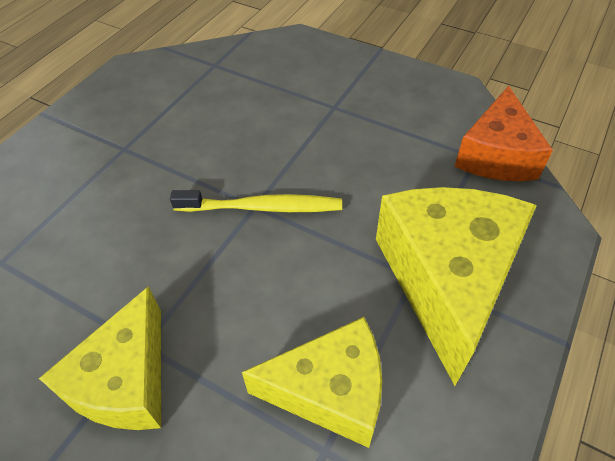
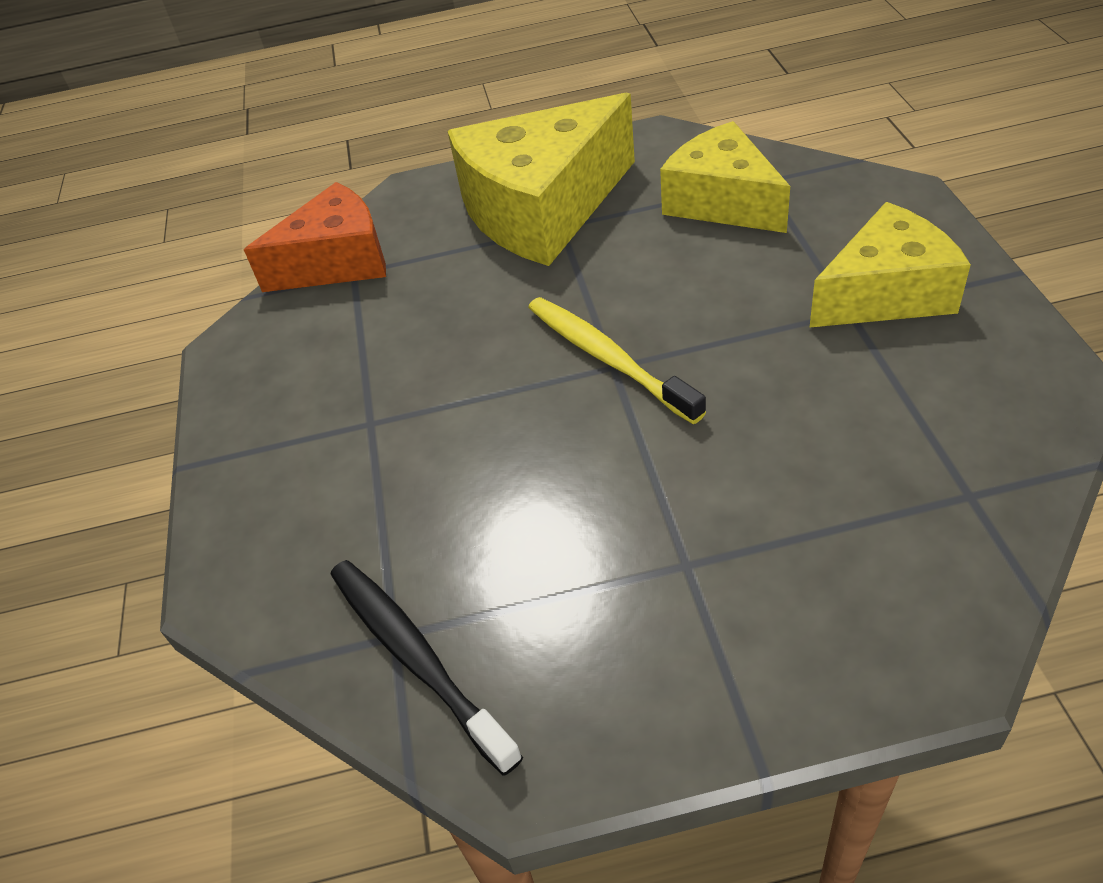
camera: 125 degrees left, 5 degrees down
(197, 65) = (417, 658): none -> black toothbrush

